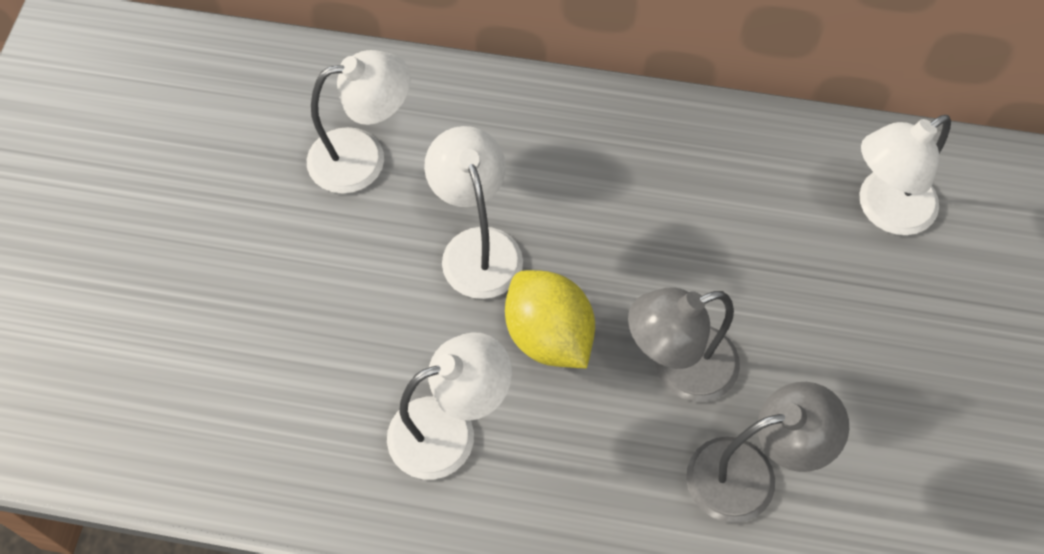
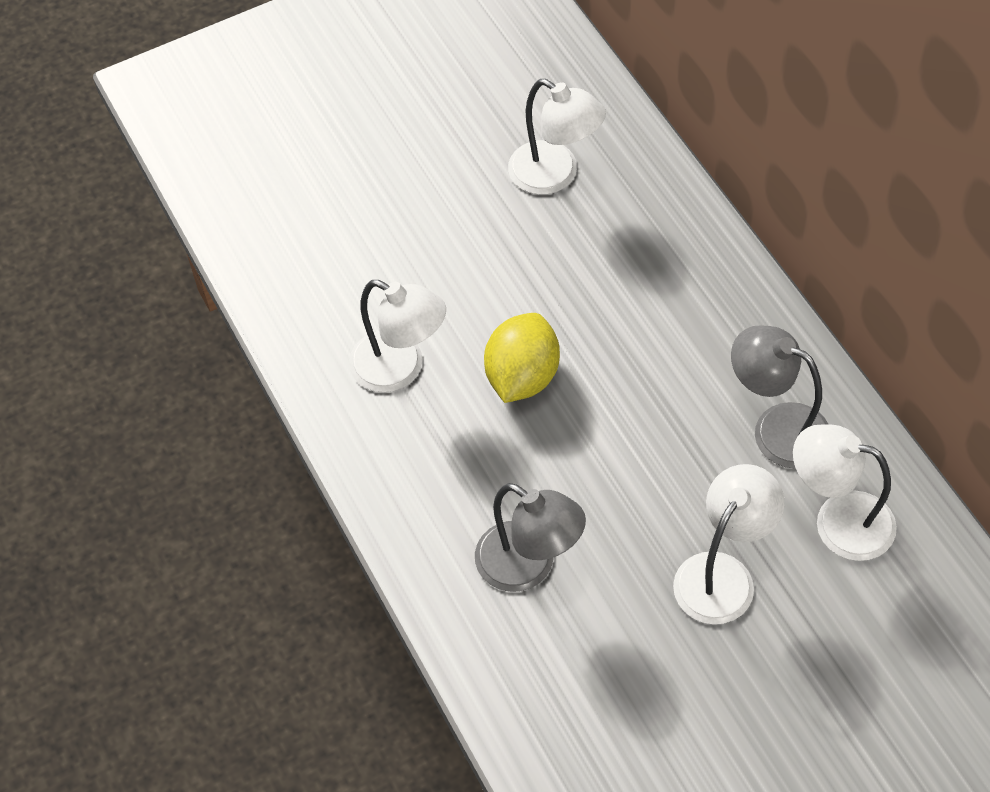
camera: 55 degrees right, 5 degrees down
(477, 247) = (550, 288): white lamp -> white lamp (722, 574)
(678, 369) = (570, 471): grey lamp -> grey lamp (776, 428)

